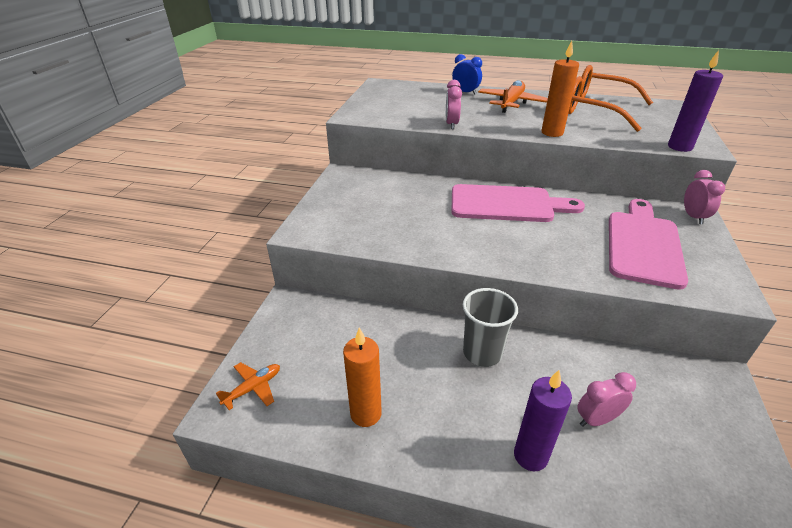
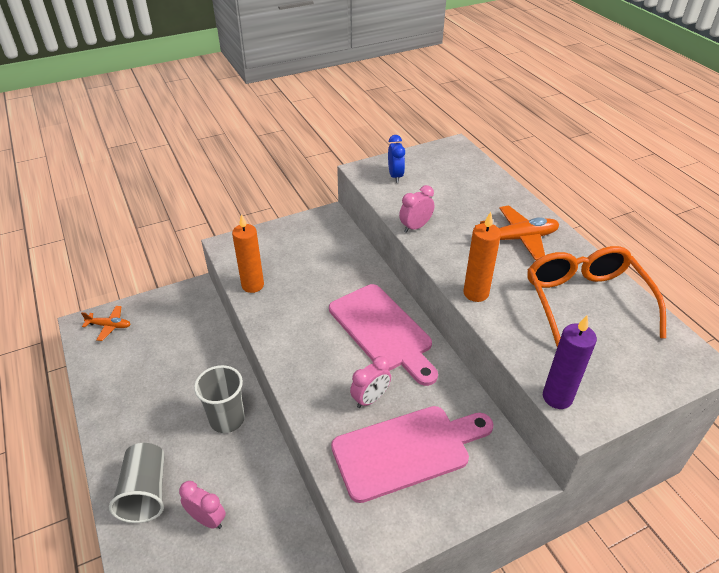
camera: 50 degrees right, 5 degrees up
(366, 414) = (125, 388): orange candle -> orange candle (253, 285)
(465, 92) = (505, 200): blue clock -> blue clock (395, 176)
(530, 456) = (146, 492): purple candle -> grey cup
(693, 217) = (509, 476): pink clock -> pink clock (370, 399)

